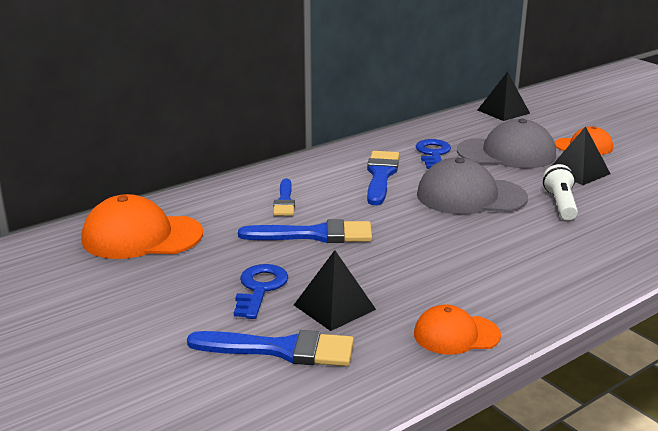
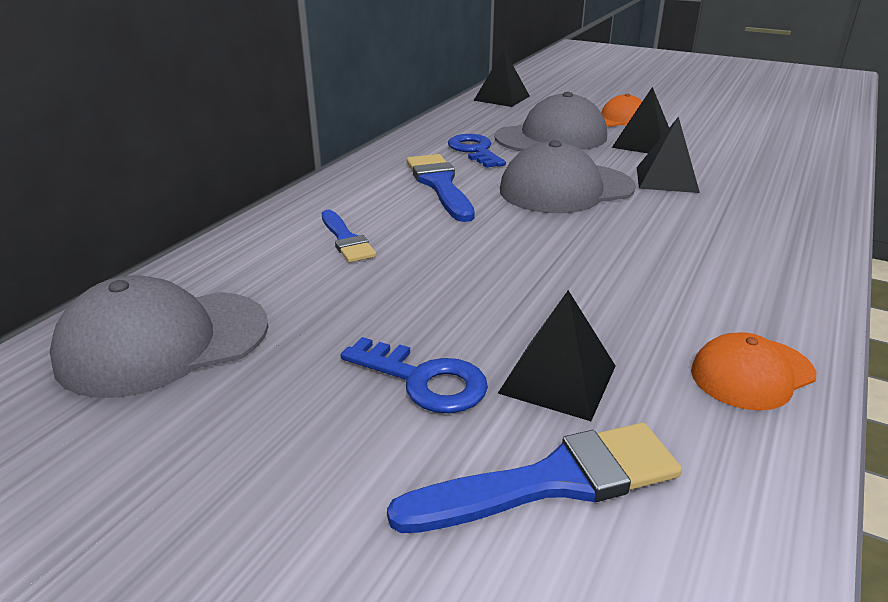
camera: 25 degrees left, 5 degrees up
(141, 236) = (163, 342): orange cap -> grey cap
(260, 288) = (424, 380): blue key -> blue key turned 135 degrees clockwise
(314, 235) = (429, 277): blue brush -> none
(560, 204) = (666, 179): white flashlight -> black pyramid

